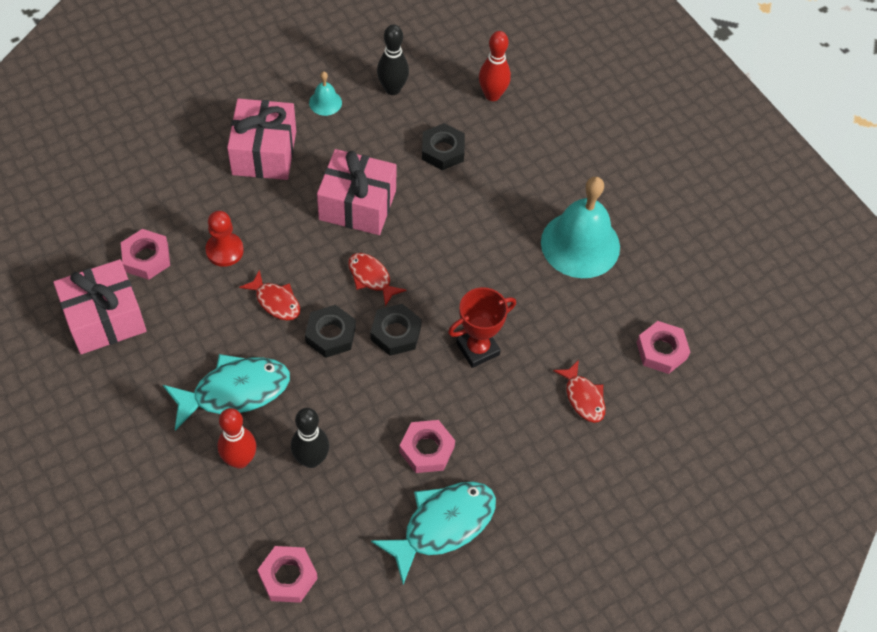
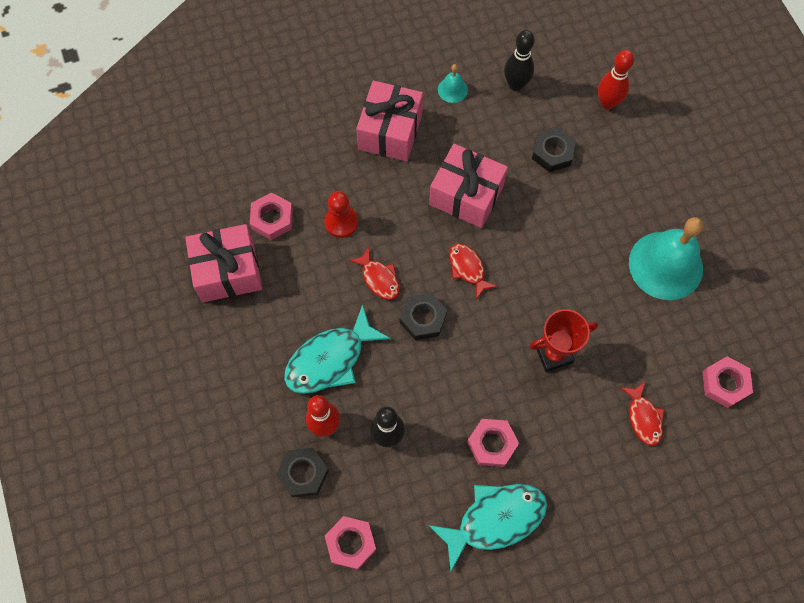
camera: 15 degrees right, 10 degrees up
(235, 391) = (330, 359): turquoise fish -> turquoise fish turned 150 degrees clockwise
(395, 333) = (481, 326): black nut -> black nut (303, 473)

